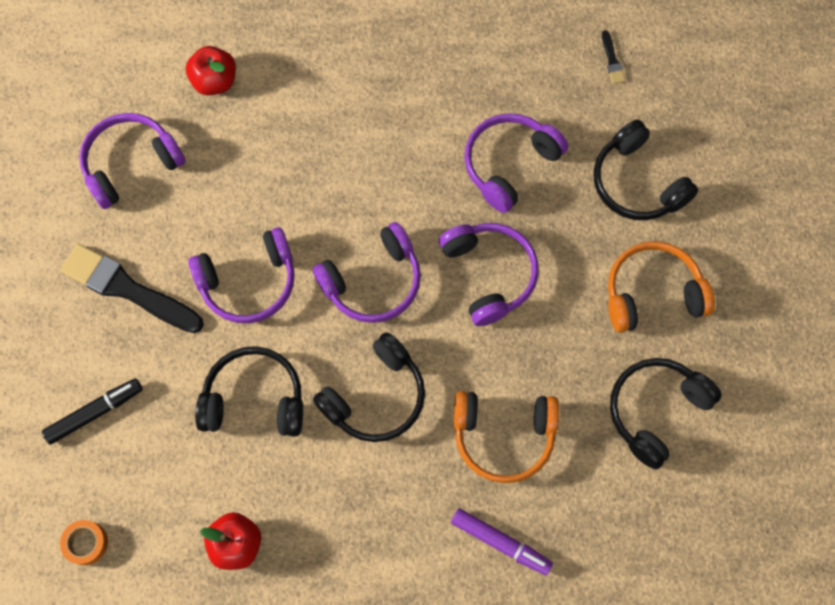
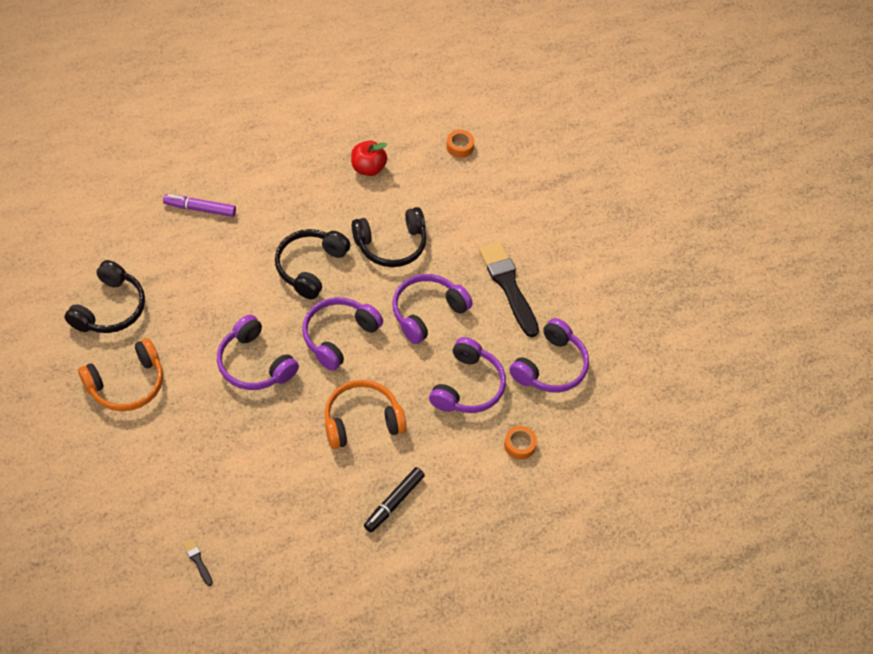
camera: 155 degrees right, 15 degrees down
(95, 412) = (491, 211): black marker -> black marker (394, 502)
(128, 289) = (508, 286): black brush -> black brush turned 120 degrees counterclockwise
(215, 81) = (519, 445): red apple -> orange tape
(503, 435) = (214, 267): orange headphones -> orange headphones (362, 421)
(509, 164) = (262, 447): purple headphones -> purple headphones (467, 386)
(637, 182) = (155, 462): black headphones -> none

